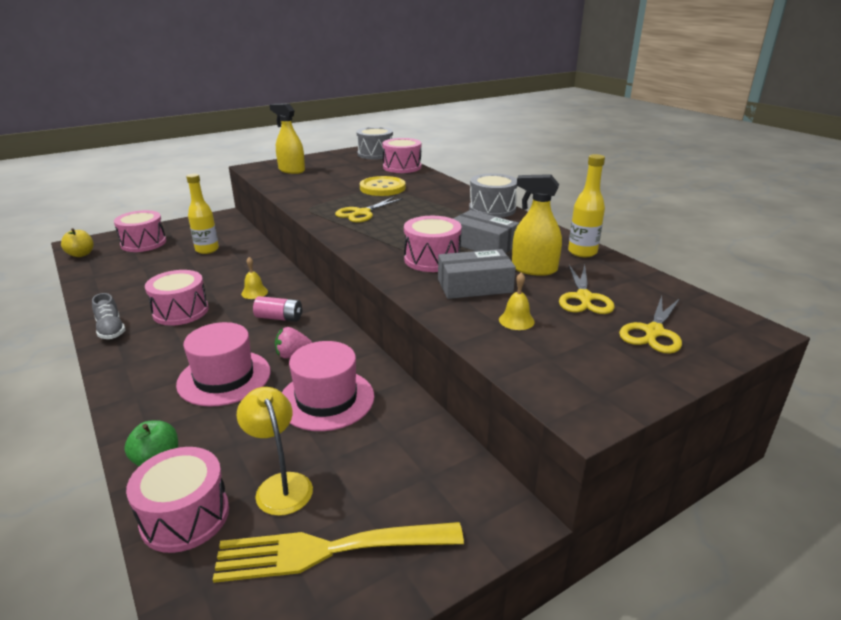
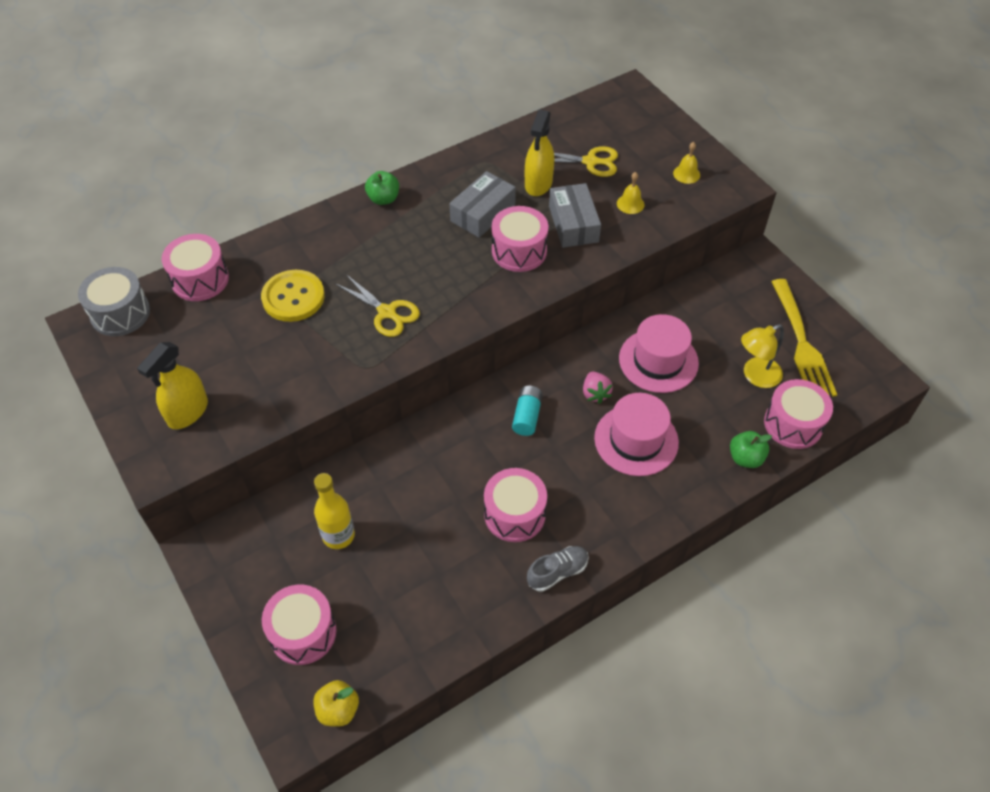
camera: 90 degrees left, 25 degrees up
(254, 292) = (469, 450): yellow bell -> yellow bell (686, 174)
(279, 318) = (527, 416): pink battery -> turquoise battery
(492, 209) = (383, 199): grey drum -> green apple
(582, 252) = (501, 148): yellow bottle -> none
(653, 332) = (639, 136): yellow scissors -> none

